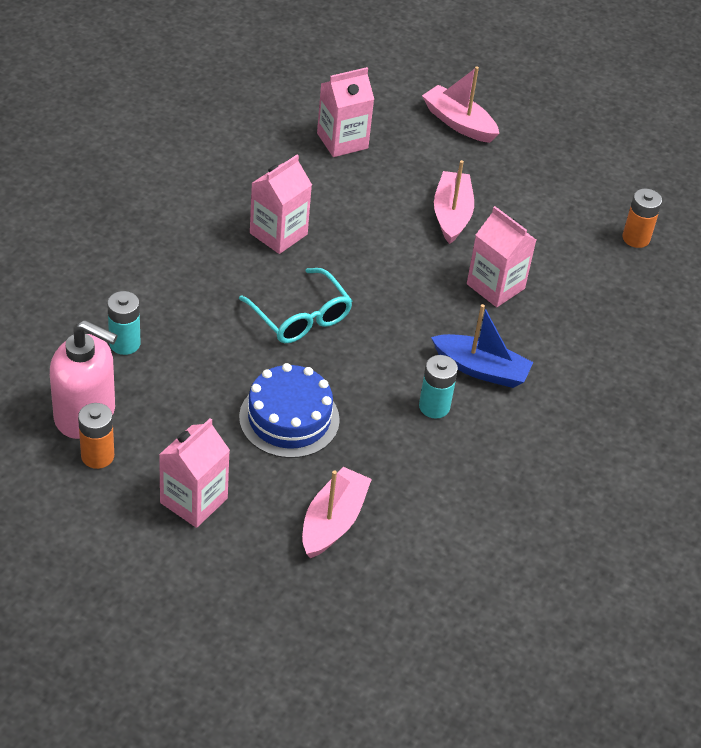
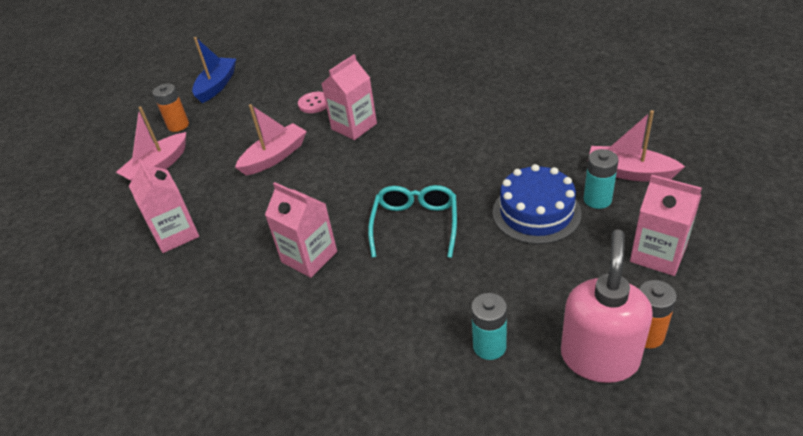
camera: 85 degrees left, 5 degrees down
(300, 317) = (415, 224): turquoise glasses -> turquoise glasses turned 45 degrees counterclockwise
(434, 406) = (489, 139): turquoise battery -> turquoise battery (597, 199)
(451, 215) = (275, 157): pink boat -> pink boat turned 135 degrees clockwise
(481, 369) = (443, 123): blue boat -> blue boat (217, 86)
(556, 254) = (314, 103): none -> pink button
(636, 238) = (293, 73): orange battery -> orange battery (178, 125)

